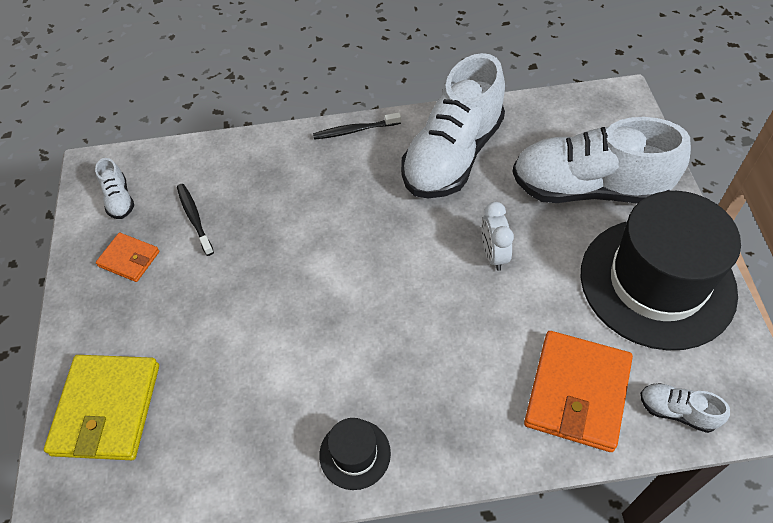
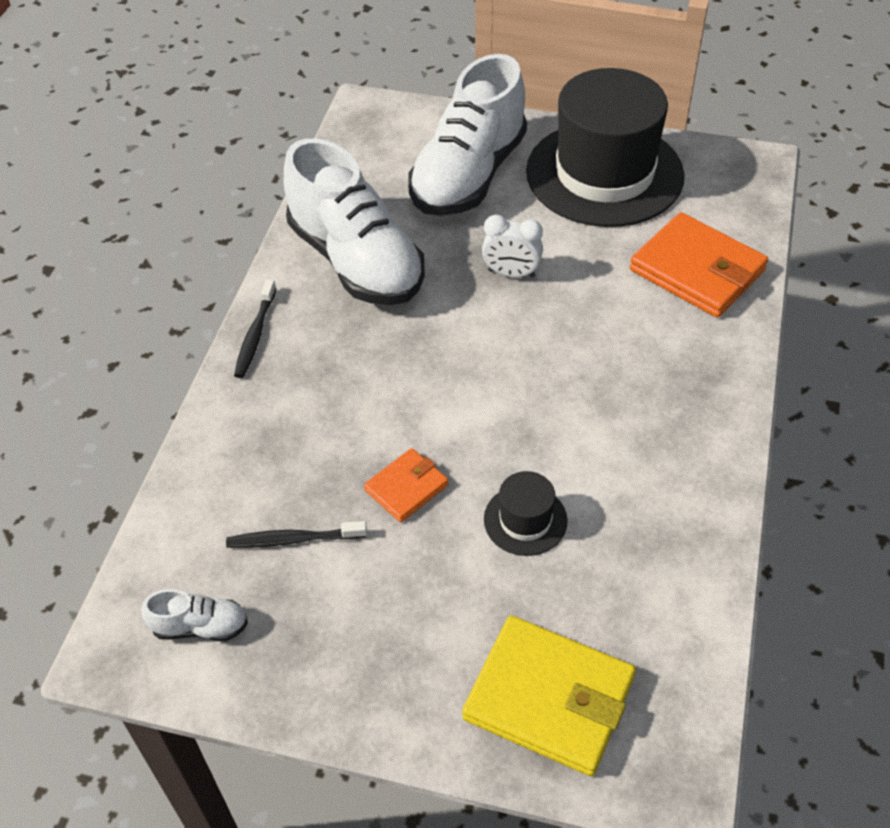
camera: 70 degrees left, 5 degrees down
(129, 259) = (319, 632): orange wallet -> orange wallet (406, 487)
(355, 454) = (700, 459): black hat -> black hat (525, 520)
(676, 411) = (740, 214): white shoe -> none

